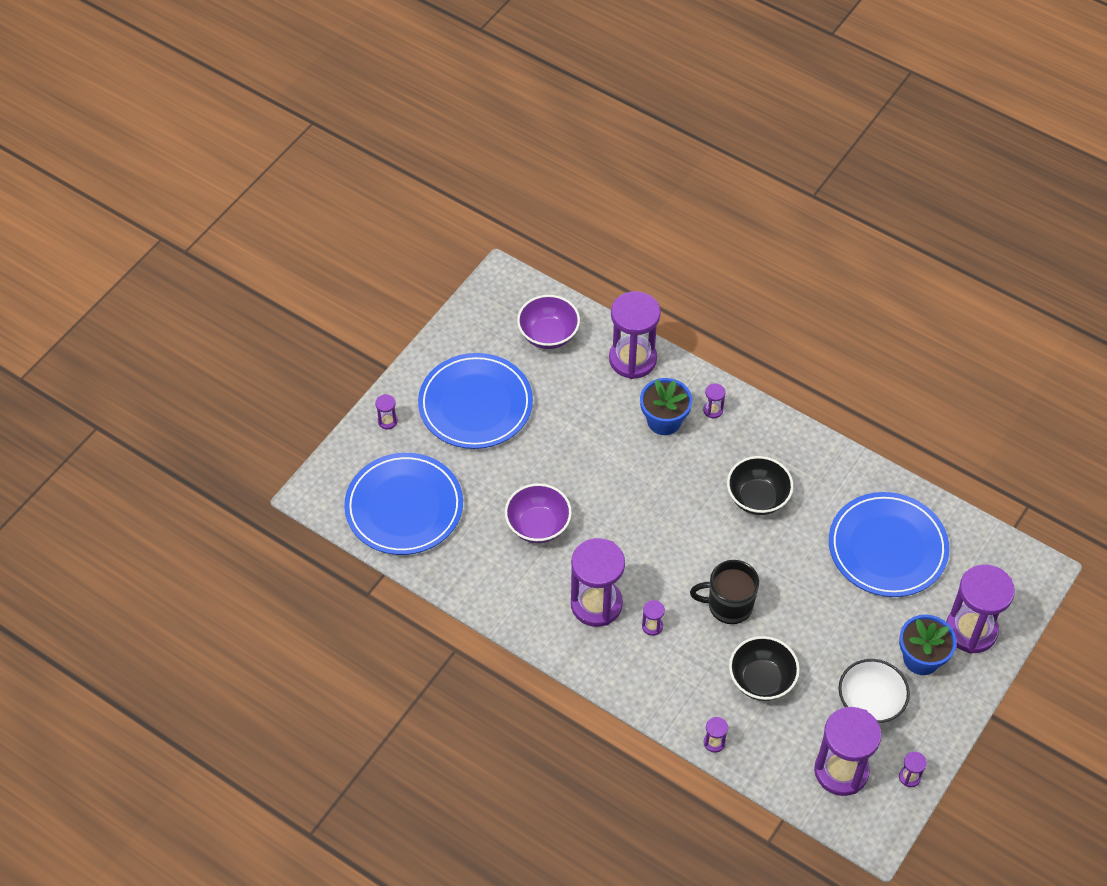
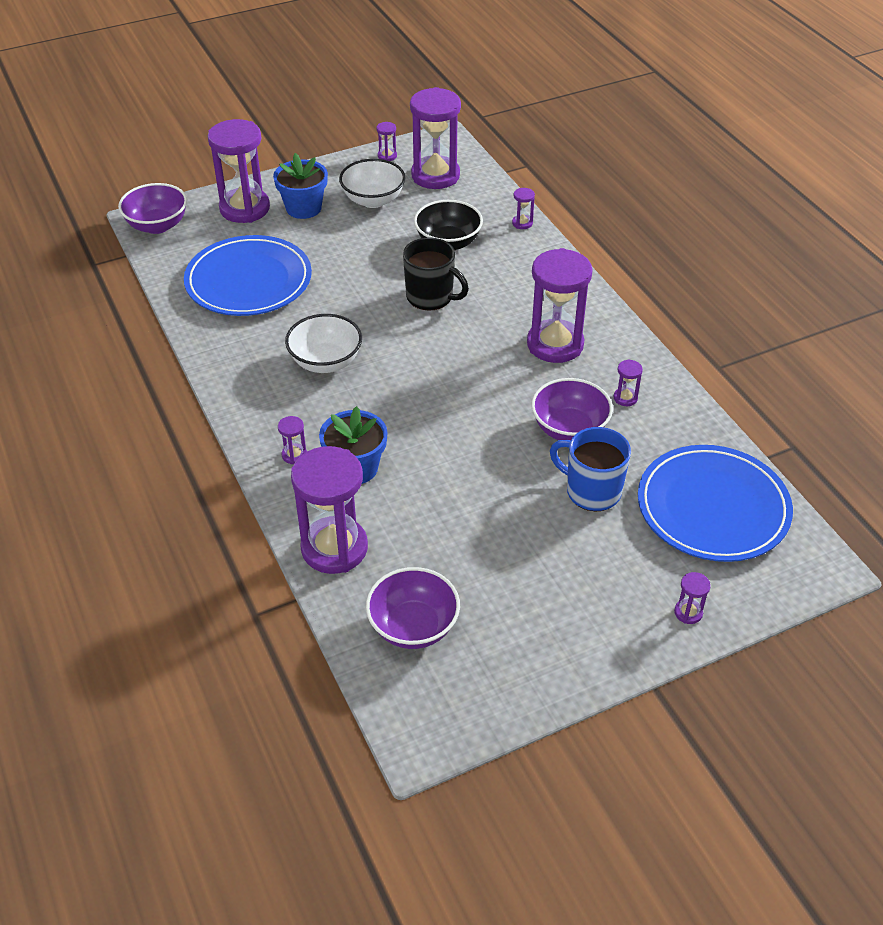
camera: 150 degrees left, 10 degrees down
(475, 404) = (563, 582): blue plate -> none
(493, 480) = (591, 491): none -> blue mug
(652, 626) = (514, 310): purple hourglass -> purple hourglass (625, 398)
(757, 498) = (325, 362): black bowl -> white bowl
(1022, 570) = (157, 225): none -> purple bowl

